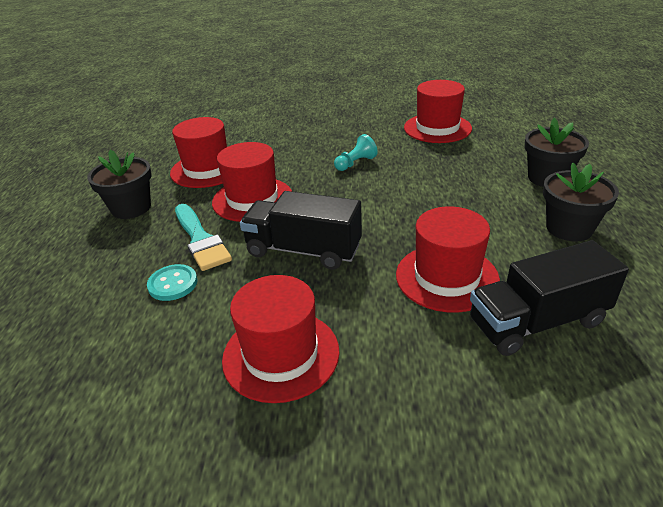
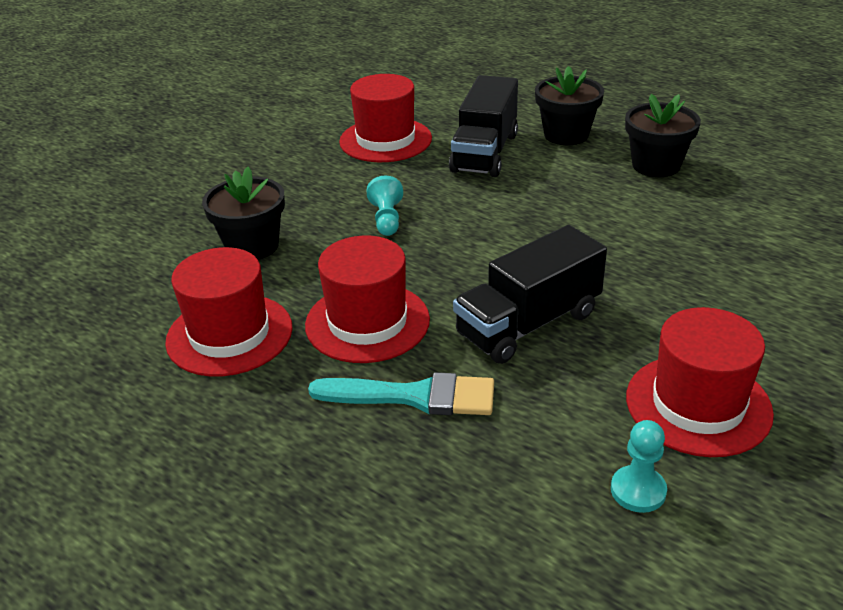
camera: 55 degrees left, 0 degrees up
(131, 208) = (242, 440): black flower pot -> black flower pot (252, 246)
(172, 357) = (638, 491): none -> turquoise pawn
(173, 284) = (491, 450): turquoise button -> none
(446, 277) = (665, 257): red hat -> none
(537, 322) = (767, 242): black truck -> black truck (485, 153)

